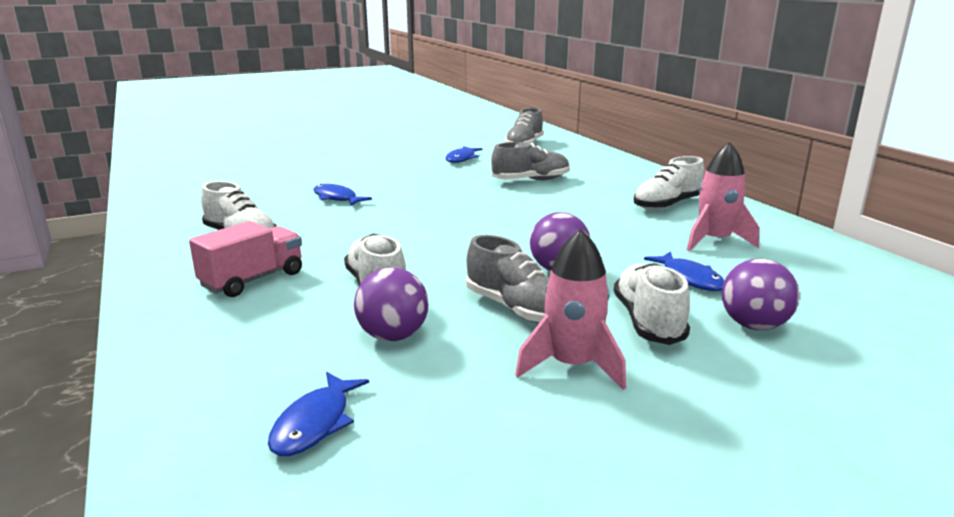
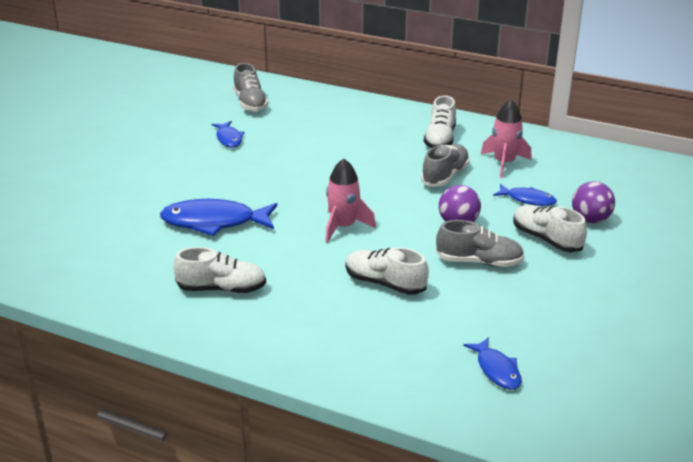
camera: 40 degrees left, 10 degrees up
(253, 280) = (303, 315): pink truck -> none
(336, 198) = (214, 222): blue fish -> blue fish, size x1.81
(393, 336) = (449, 309): purple ball -> none
(531, 180) = (321, 146): grey shoe -> grey shoe (445, 176)
(572, 366) = (551, 282): pink rocket -> pink rocket (343, 227)

